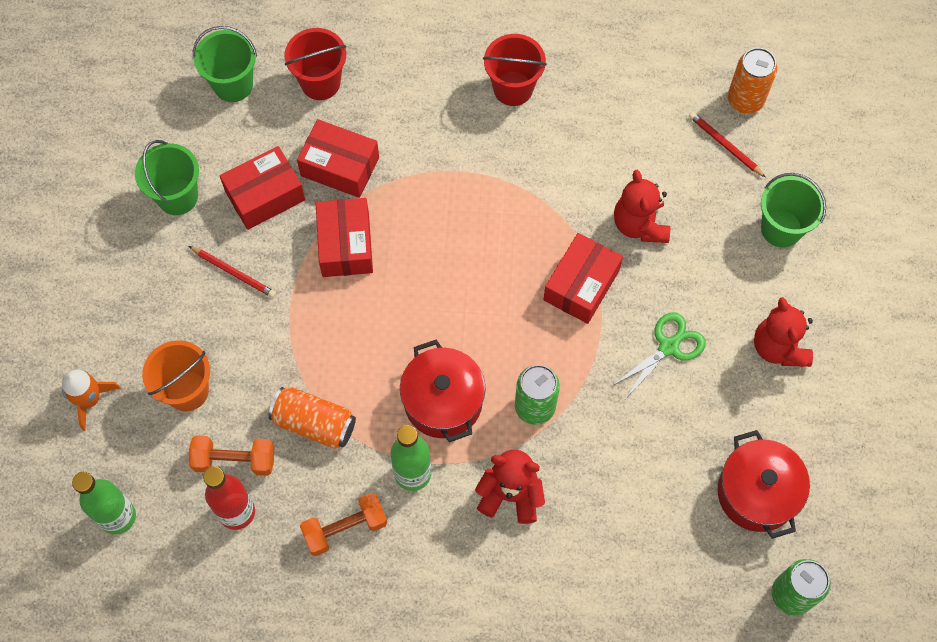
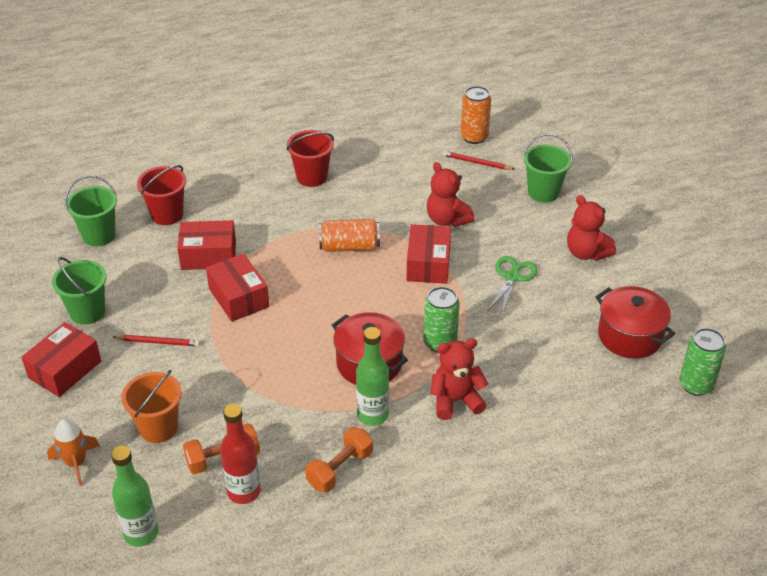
camera: 25 degrees left, 25 degrees down
(265, 195) = (159, 289): red box -> red box (65, 369)
(314, 423) = (276, 412): orange can -> orange can (349, 247)

